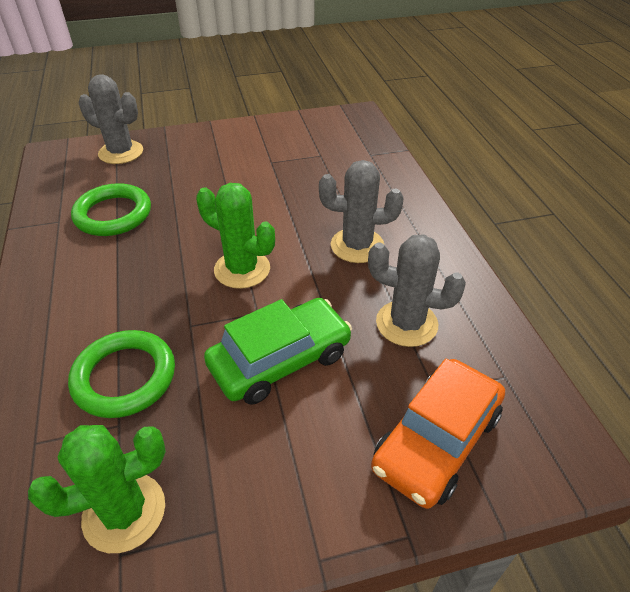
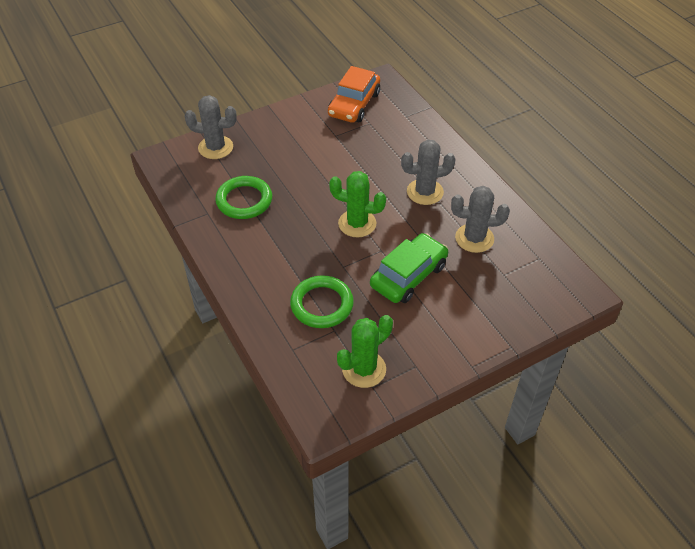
camera: 15 degrees left, 5 degrees up
(436, 441) = (511, 300): orange car -> orange car (354, 104)

